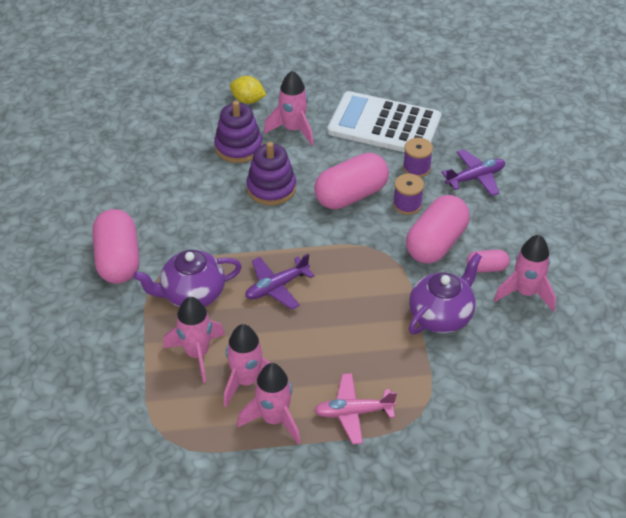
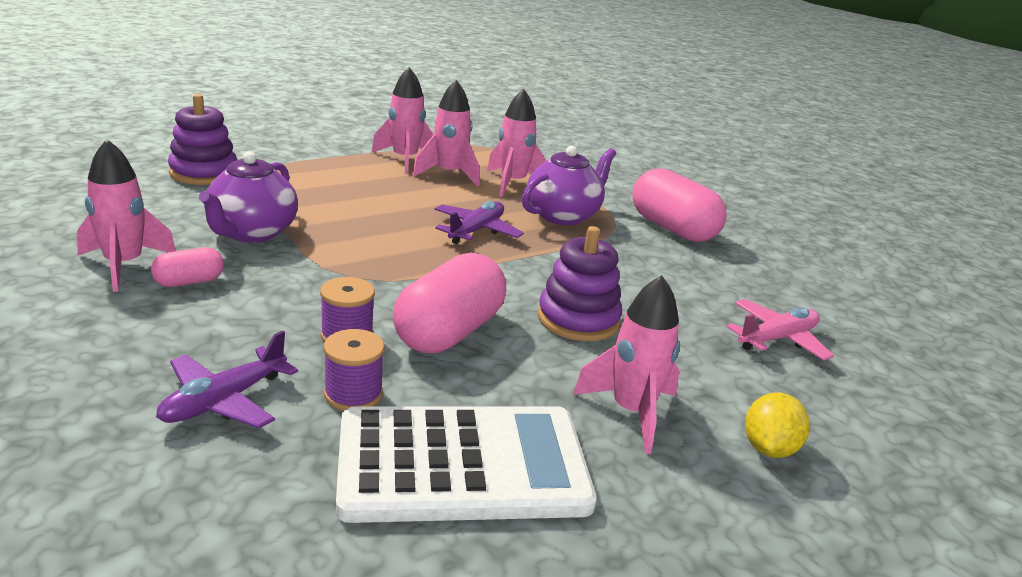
camera: 150 degrees right, 20 degrees down
(238, 147) = (687, 364): purple stacking toy -> purple stacking toy (204, 173)
(248, 100) = (769, 448): yellow lemon -> yellow lemon turned 60 degrees counterclockwise
(353, 412) = (329, 168): pink plane -> pink plane (777, 339)
(436, 243) = (279, 297): pink capsule -> none

